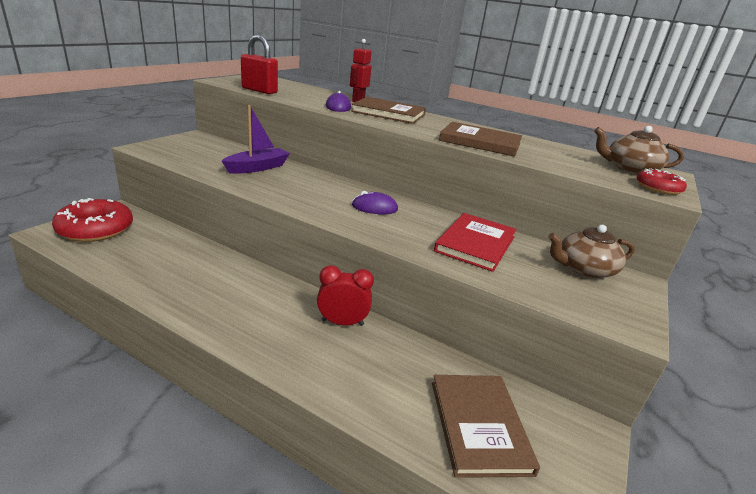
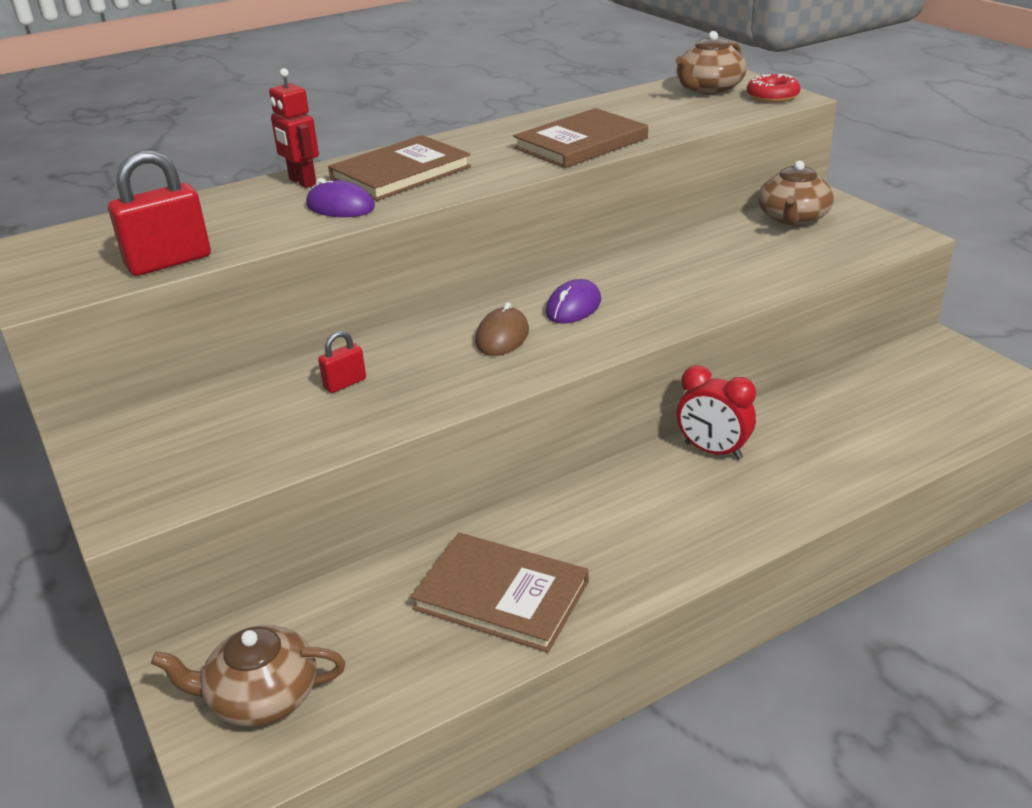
camera: 55 degrees left, 5 degrees up
(96, 229) = (261, 697): red donut -> brown teapot
(257, 168) = (345, 383): purple boat -> red padlock
(326, 194) = (502, 336): none -> brown mouse
(342, 323) = (713, 451): red clock -> red clock turned 90 degrees counterclockwise
(475, 244) = (712, 263): red book -> none
(479, 425) = (917, 405): brown book -> brown book (501, 595)

